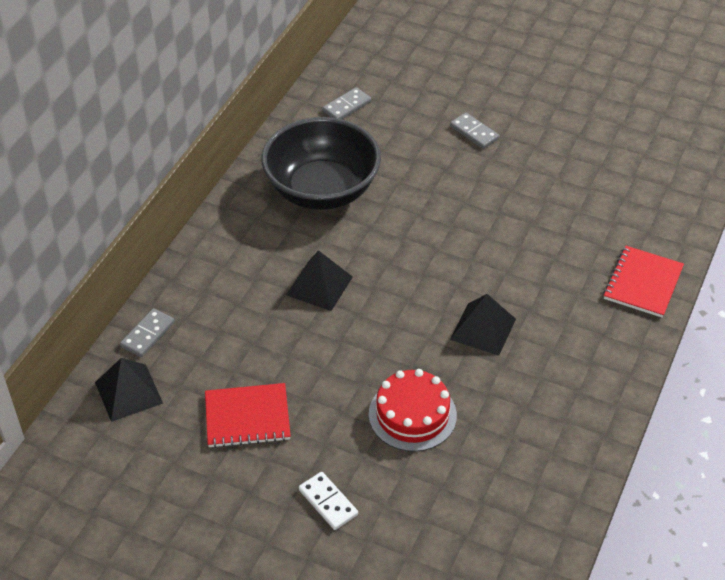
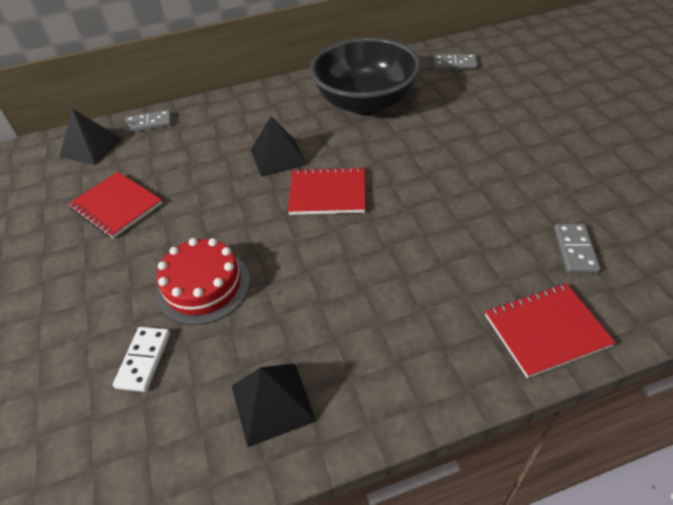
camera: 50 degrees right, 0 degrees up
(328, 502) = (64, 300): white domino -> white domino (143, 360)
(401, 288) = (327, 193): none -> red notebook
(474, 132) = (532, 123): grey domino -> grey domino (574, 250)
(483, 329) = (344, 263): black pyramid -> black pyramid (272, 403)

